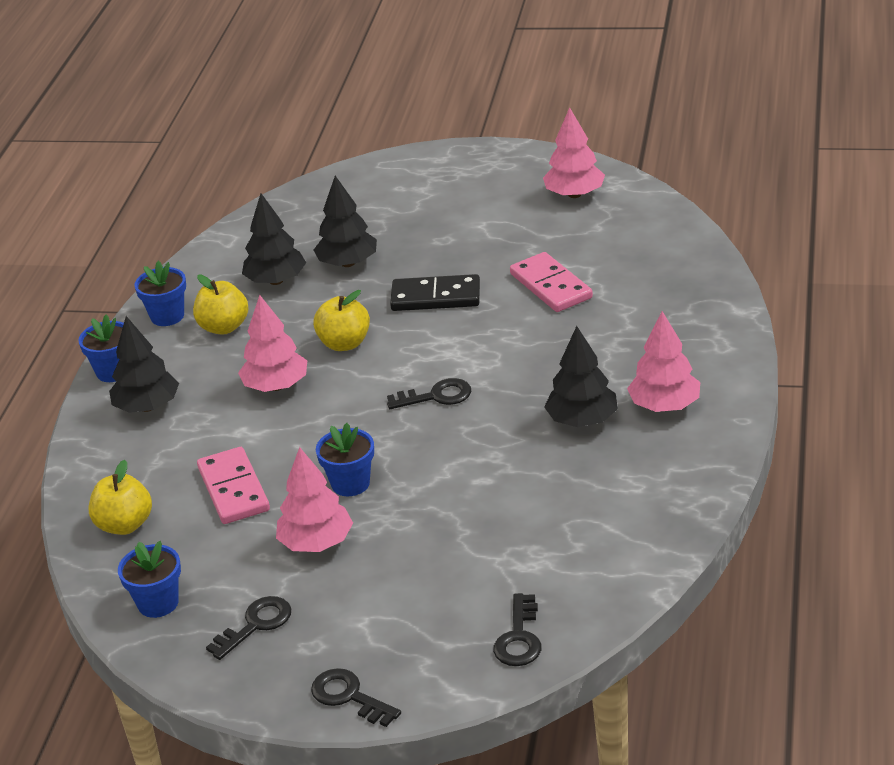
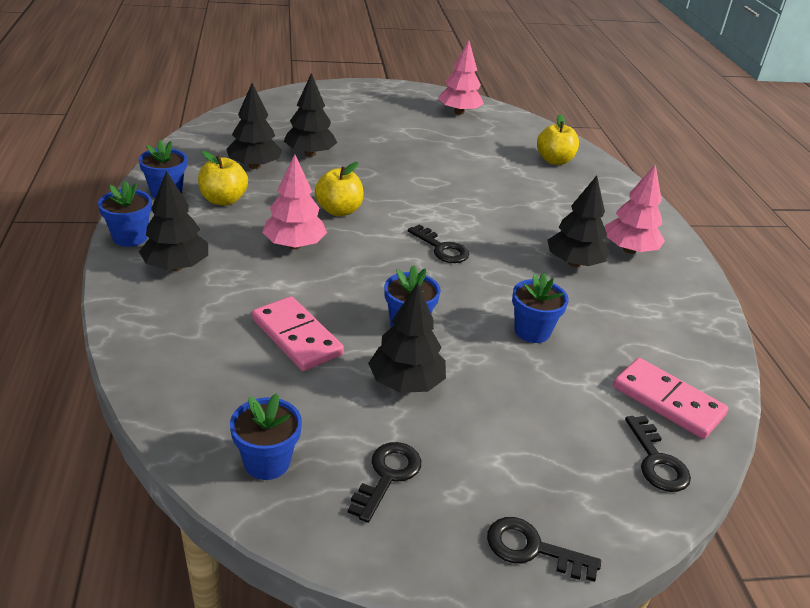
camera: 25 degrees left, 0 degrees up
(125, 525) = (195, 379): yellow apple -> yellow apple (554, 161)
(316, 543) = (406, 383): pink tree -> black tree
(436, 297) = (396, 176): black domino -> none
(436, 396) = (442, 248): black key -> black key turned 75 degrees clockwise
(478, 499) = (532, 331): none -> blue flower pot
(551, 286) = (482, 169): pink domino -> pink domino (668, 401)

